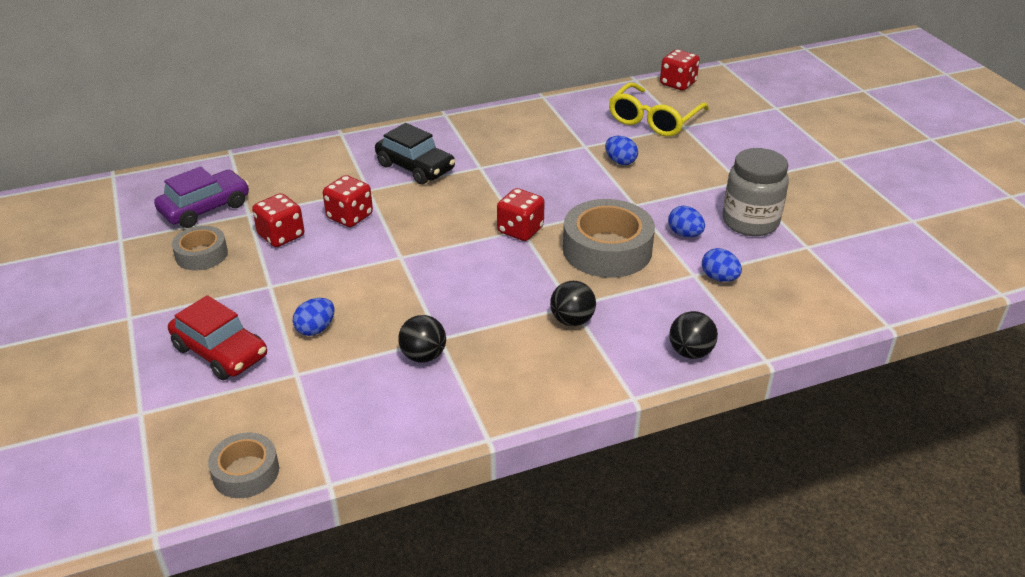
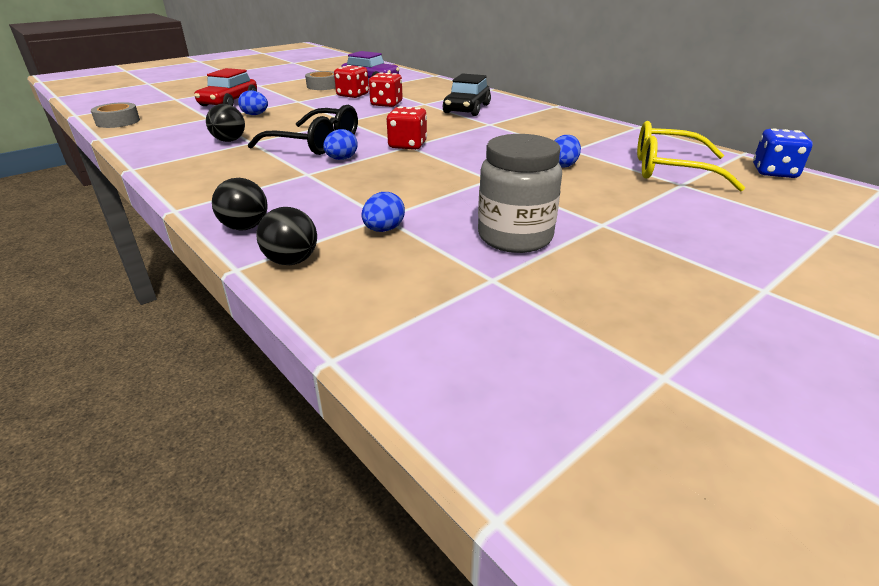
camera: 70 degrees right, 5 degrees down
(476, 290) = (315, 143): none -> black glasses
(572, 320) = (284, 176): black ball -> black ball (291, 261)
(607, 249) = (401, 176): grey tape -> none
(678, 84) = (774, 172): red dice -> blue dice
(685, 234) = (456, 205): blue egg -> blue egg (341, 159)

